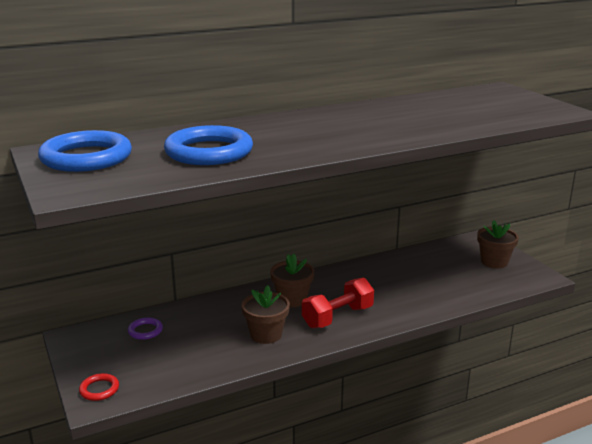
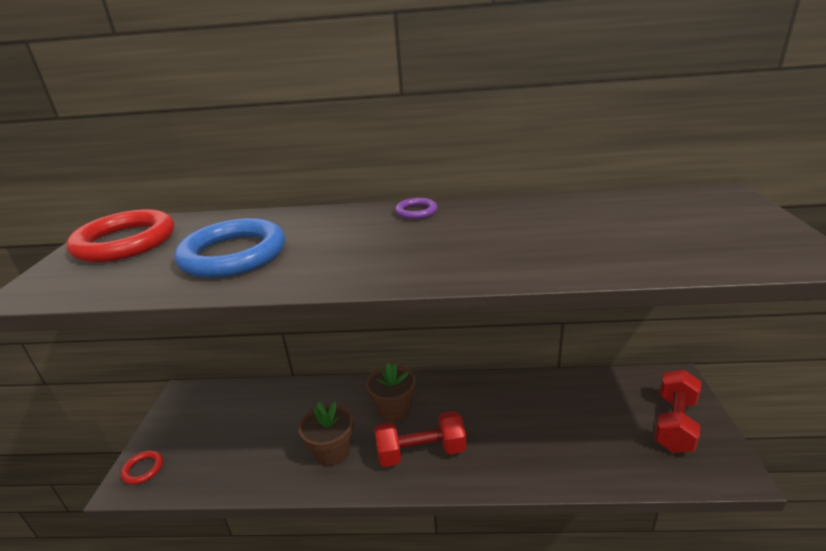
camera: 30 degrees right, 5 degrees up
(86, 158) = (125, 242): blue ring -> red ring
(145, 331) = (238, 407): purple ring -> purple ring (416, 211)
(494, 262) = (674, 423): brown flower pot -> red dumbbell

